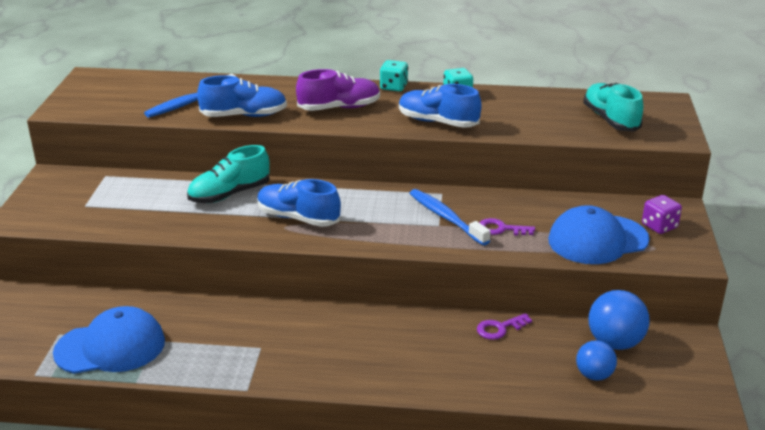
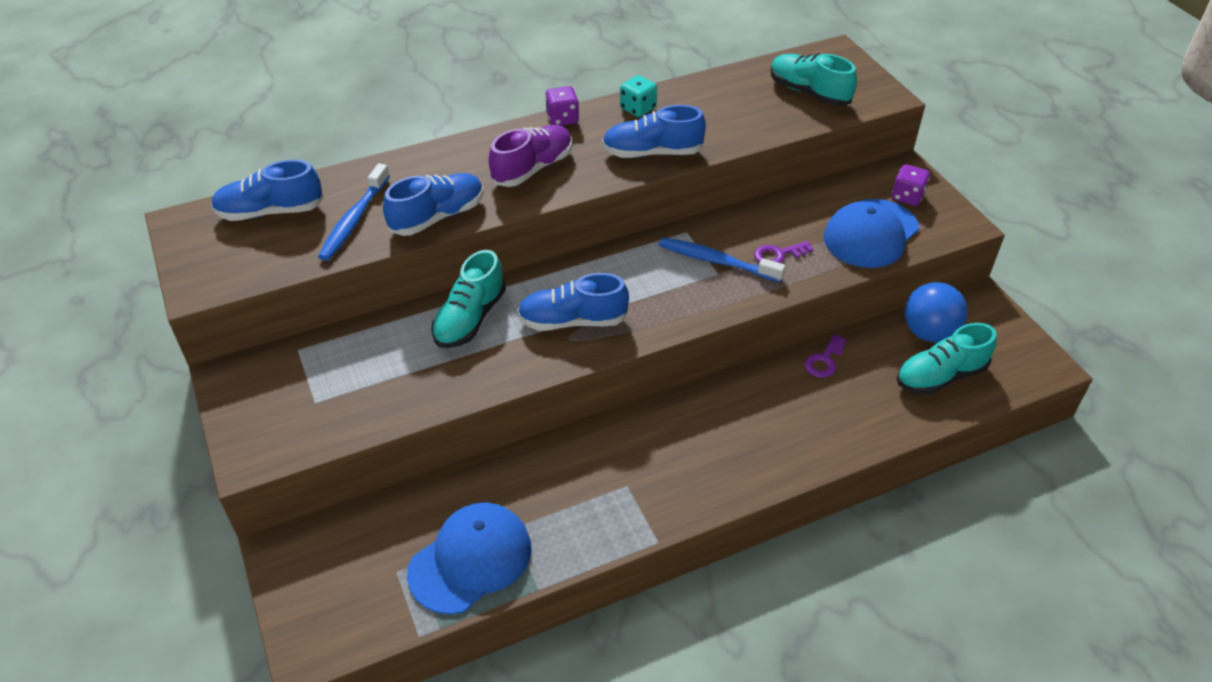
camera: 30 degrees left, 15 degrees up
(145, 85) = (270, 211): none -> blue shoe
(393, 87) = (562, 119): turquoise dice -> purple dice
(594, 375) = (940, 376): blue ball -> turquoise shoe

